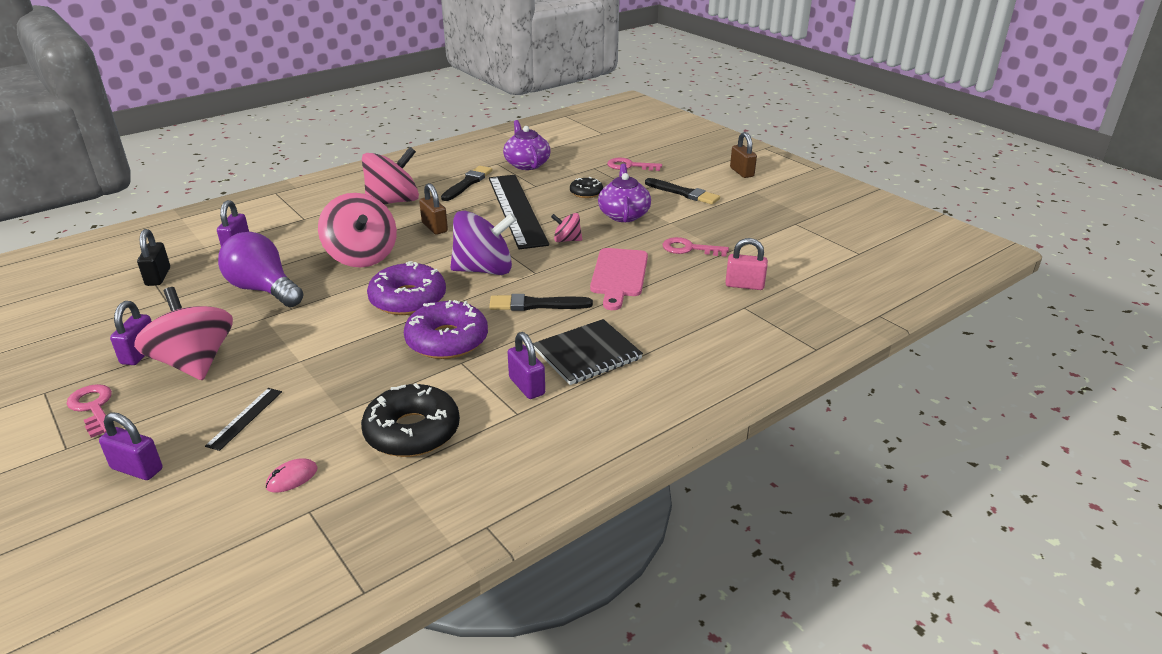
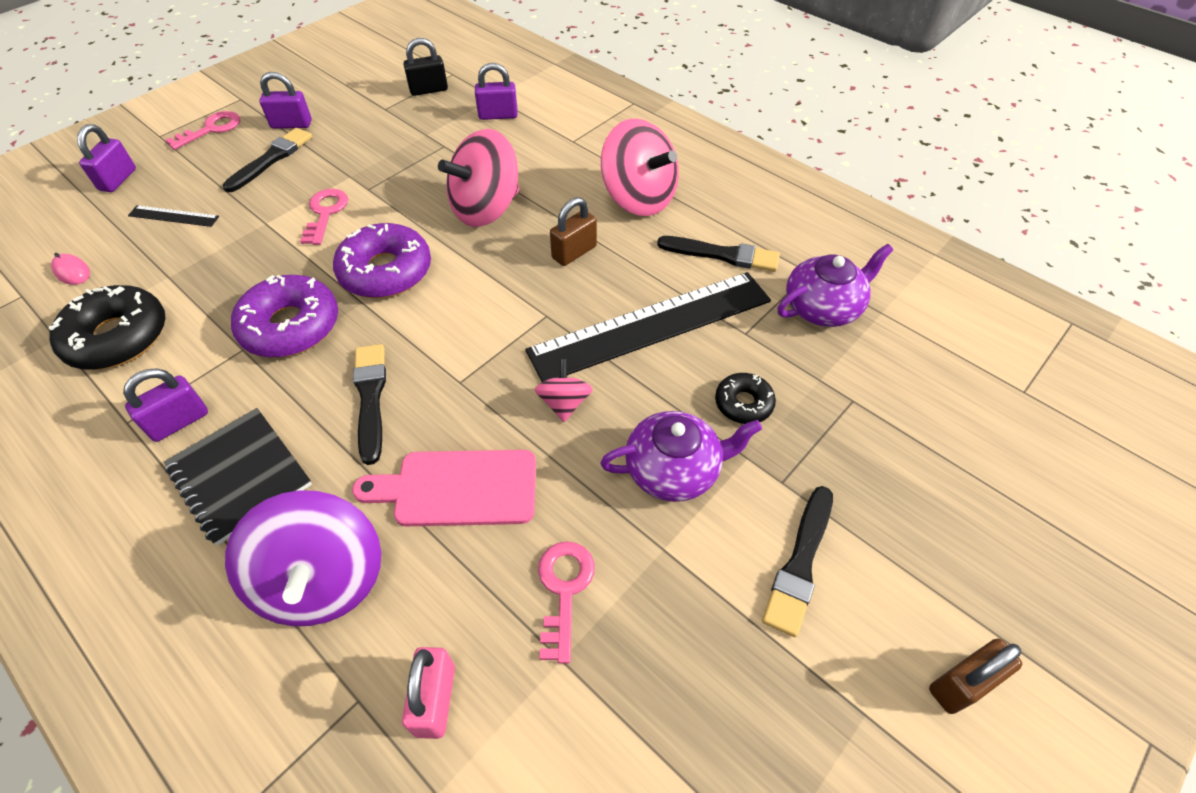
camera: 80 degrees right, 20 degrees up
(194, 363) = (271, 159): pink spinning top -> black brush
(263, 289) = (406, 159): purple light bulb -> none
(484, 270) = (462, 326): purple spinning top -> purple spinning top (323, 580)
(629, 166) = (887, 455): pink key -> pink key (325, 213)

